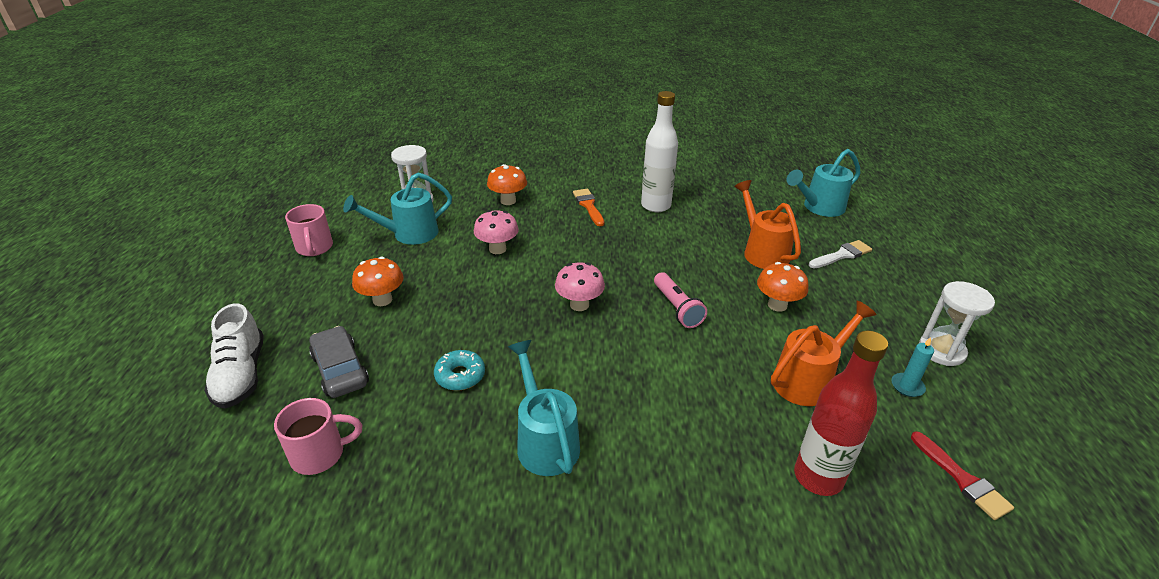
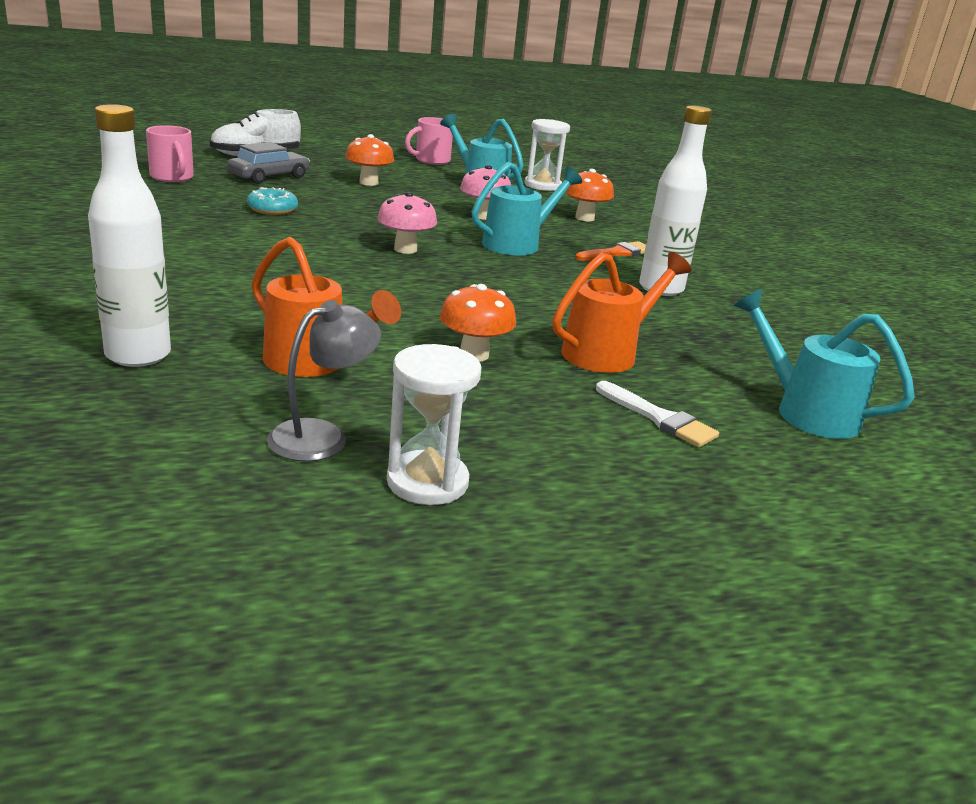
camera: 70 degrees right, 10 degrees down
(544, 440) = (191, 238): turquoise watering can -> turquoise watering can (518, 244)
(677, 308) = (428, 294): pink flashlight -> none
(818, 477) = (138, 355): red bottle -> white bottle
(907, 386) = (322, 436): turquoise candle -> grey lamp
(962, 479) = (128, 453): red brush -> none

